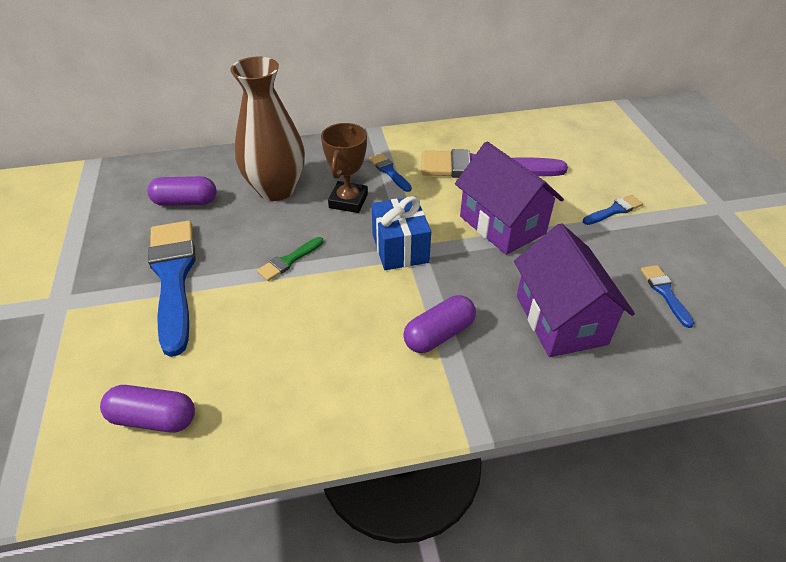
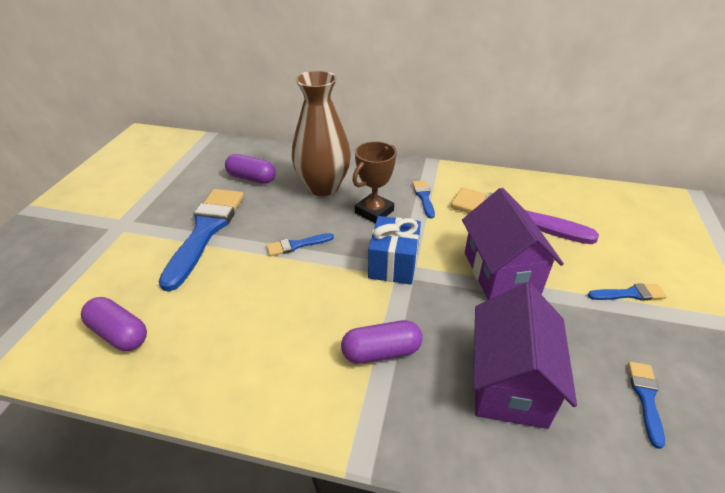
camera: 25 degrees right, 5 degrees down
(289, 260) = (296, 245): green brush -> blue brush

